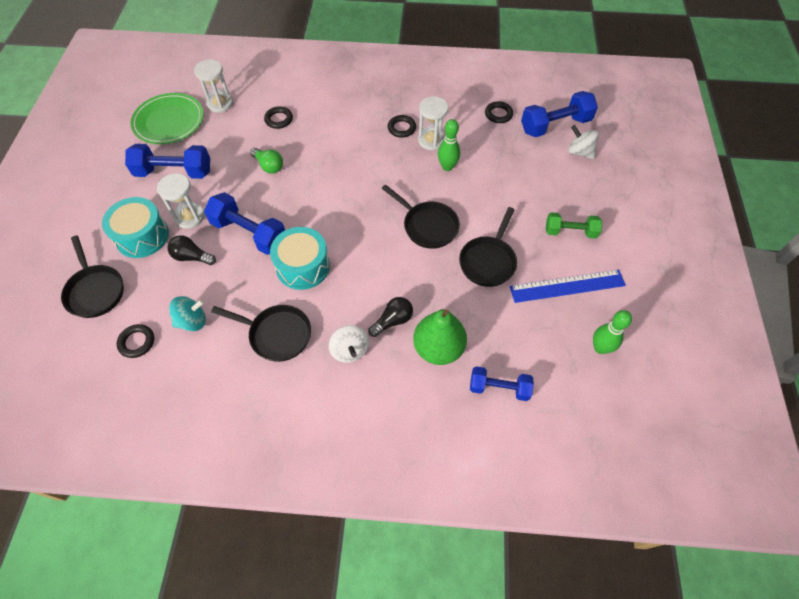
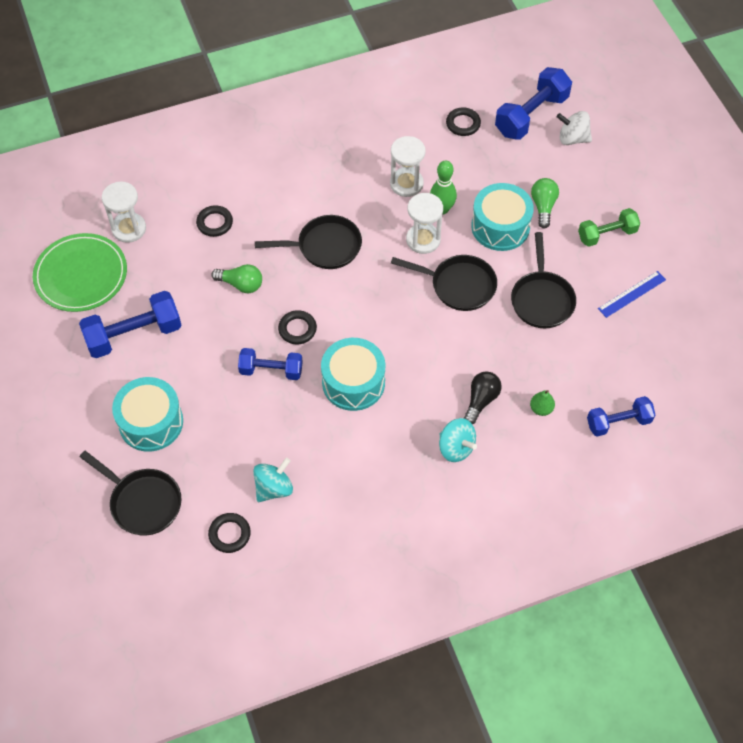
camera: 25 degrees left, 0 degrees up
(189, 217) = (190, 379): white hourglass -> white hourglass (423, 240)
(192, 257) = (225, 422): black light bulb -> none
(249, 233) = (271, 370): blue dumbbell -> blue dumbbell, size x0.64
(276, 334) = (372, 464): black pan -> black pan (325, 247)
(350, 350) = (456, 448): white spinning top -> turquoise spinning top
(401, 128) = (365, 181): black ring -> black ring (297, 329)
(438, 348) = (541, 409): green pear -> green pear, size x0.43
(485, 195) = (500, 226): none -> turquoise drum
(528, 192) = (543, 206): none -> green light bulb
(567, 286) = (632, 294): blue ruler -> blue ruler, size x0.62
(600, 348) = (692, 344): green bowling pin -> none

